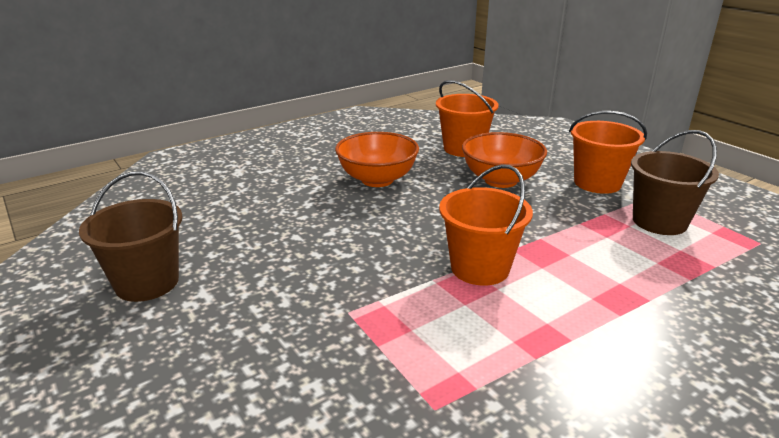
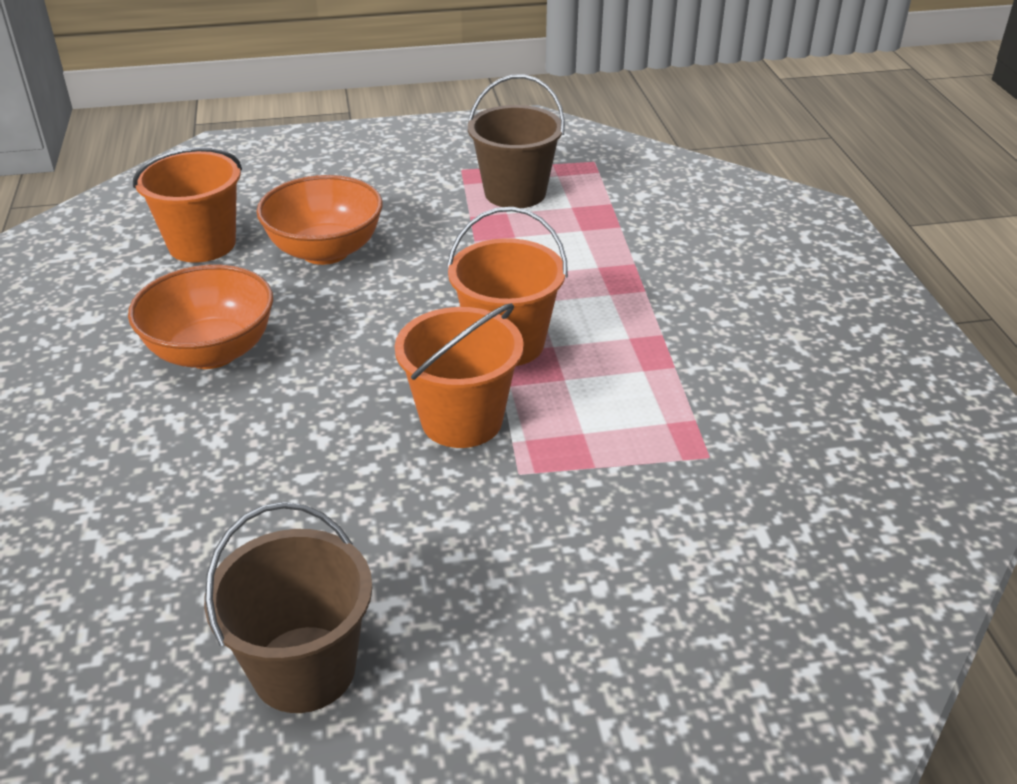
camera: 65 degrees left, 10 degrees up
(597, 183) = (402, 190): orange bucket -> orange bucket (462, 420)

